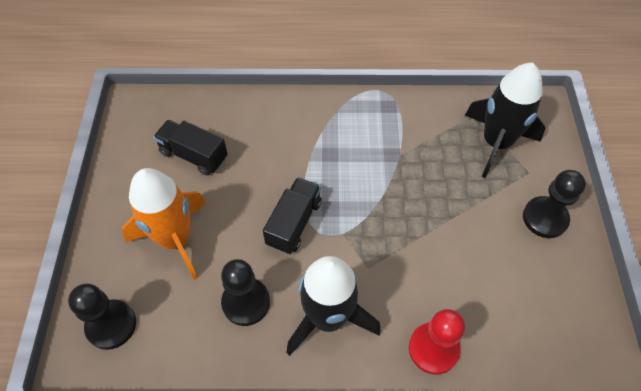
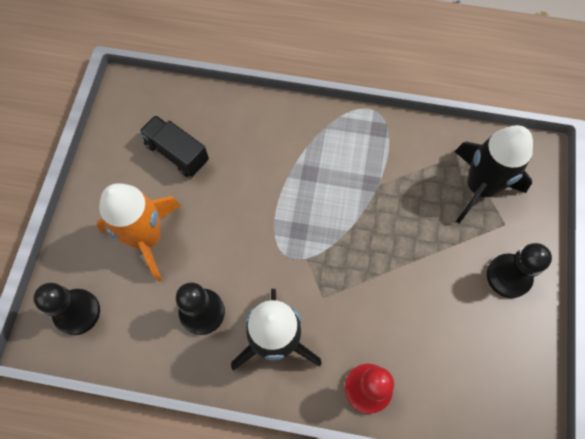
camera: 10 degrees right, 10 degrees up
(294, 223) = (261, 240): black truck -> none

